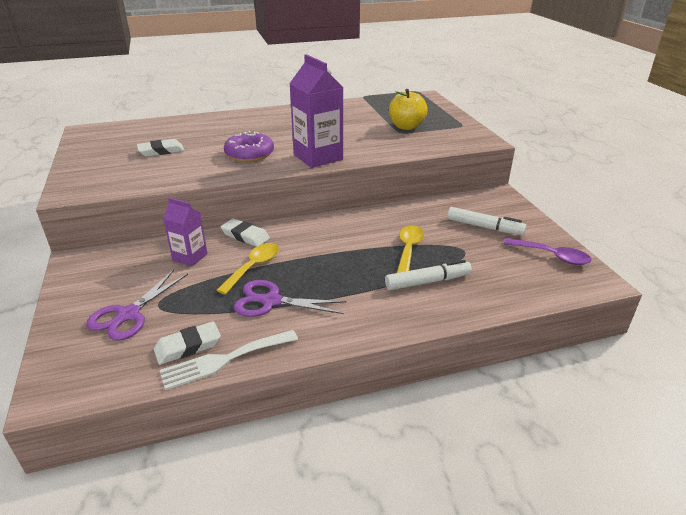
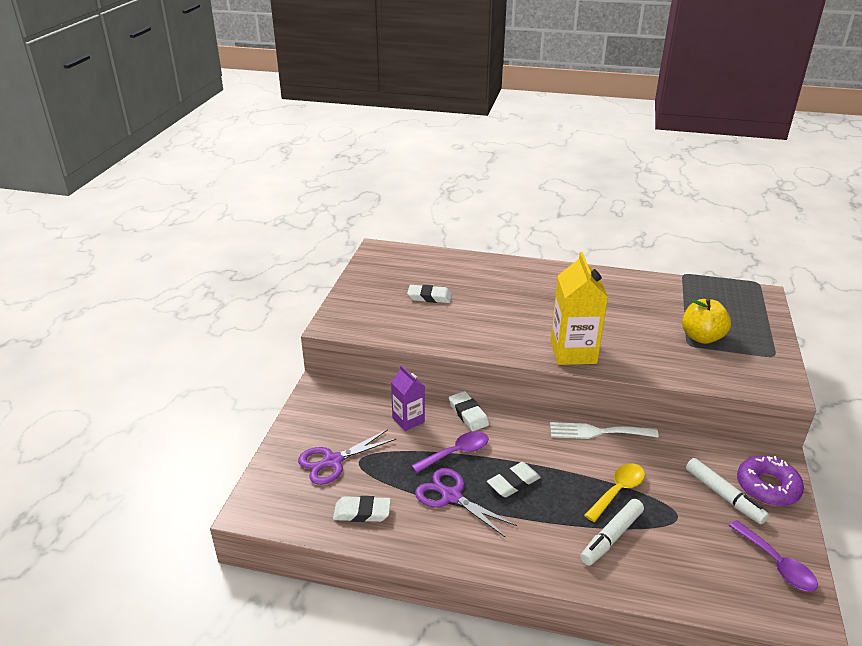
camera: 30 degrees right, 0 degrees up
(224, 360) = (383, 538): white fork -> white fork (597, 432)
(249, 154) = (508, 326): purple donut -> purple donut (767, 487)
(253, 267) = (456, 453): yellow spoon -> purple spoon
(318, 157) = (573, 352): purple carton -> yellow carton
(320, 272) = (513, 482): none -> white eraser
(427, 282) = (611, 537): white marker -> white marker turned 120 degrees clockwise

